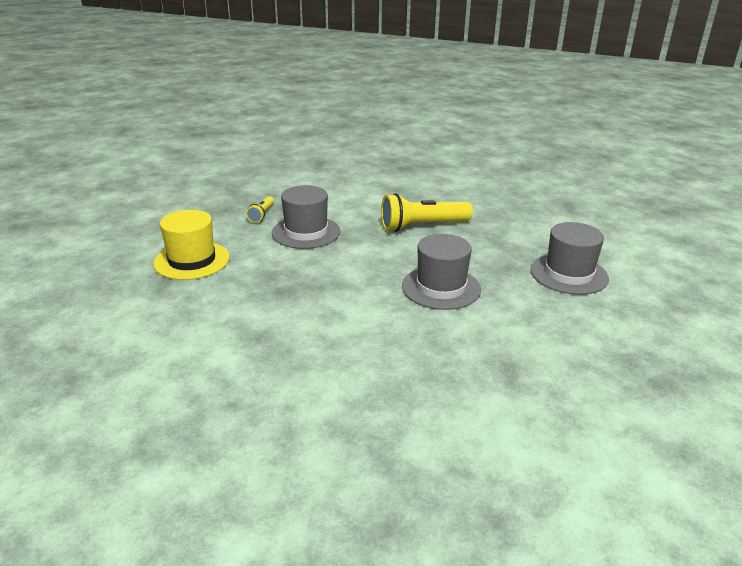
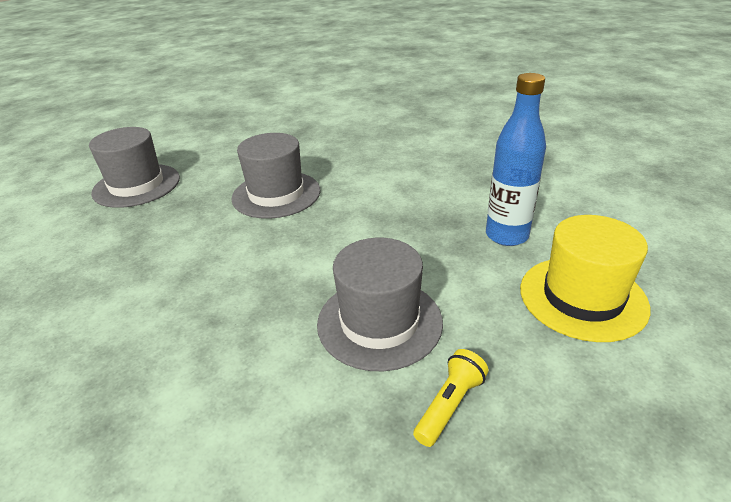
camera: 155 degrees left, 5 degrees up
(238, 288) = (506, 235): none -> blue bottle
(422, 226) = (188, 292): yellow flashlight -> none

